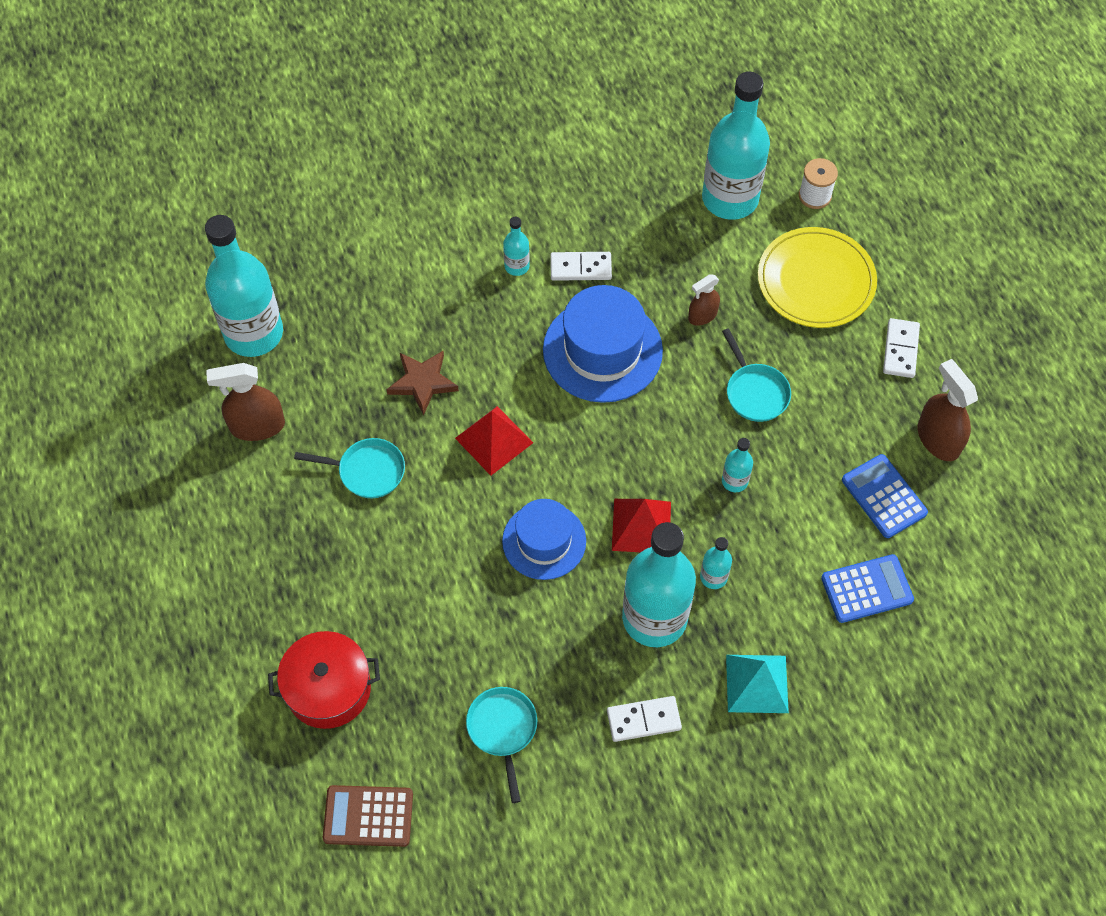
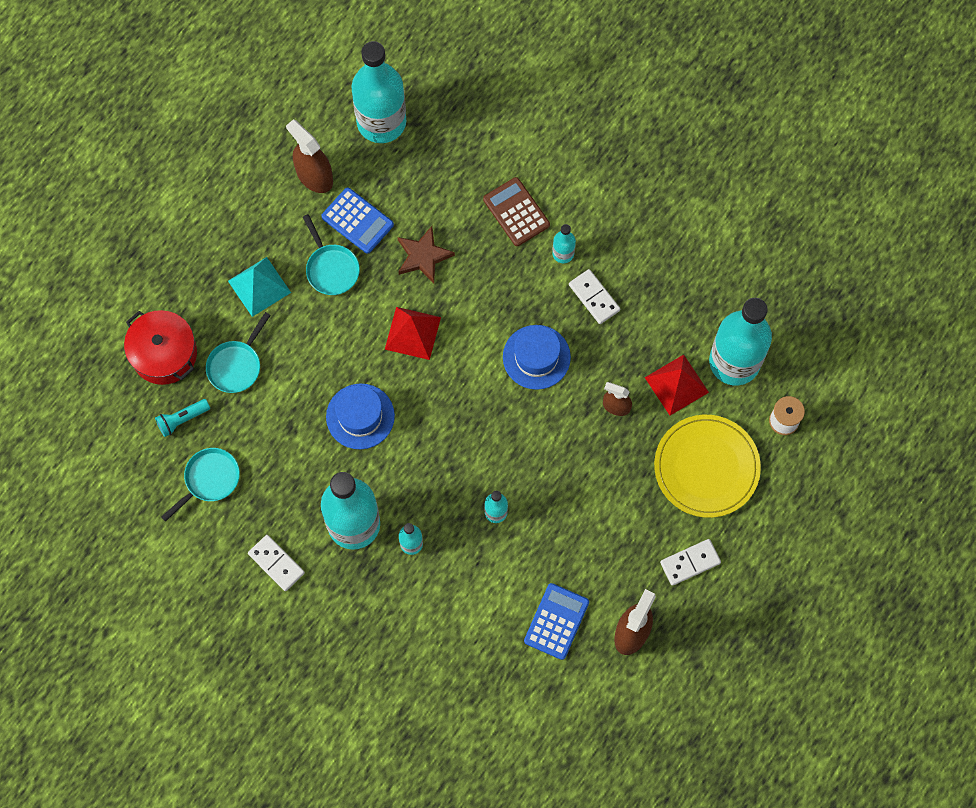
camera: 55 degrees right, 10 degrees up
(368, 816) = (98, 437): brown calculator -> brown calculator (516, 212)
(415, 716) = (182, 419): none -> turquoise flashlight
(602, 350) = (536, 357): blue hat -> blue hat, size x0.66
(641, 526) = (416, 472): red pyramid -> red pyramid (676, 384)
(755, 392) = (578, 482): turquoise pan -> turquoise pan (236, 365)
(756, 683) = (352, 620): turquoise pyramid -> turquoise pyramid (259, 286)
(867, 589) = (474, 652): blue calculator -> blue calculator (357, 221)

